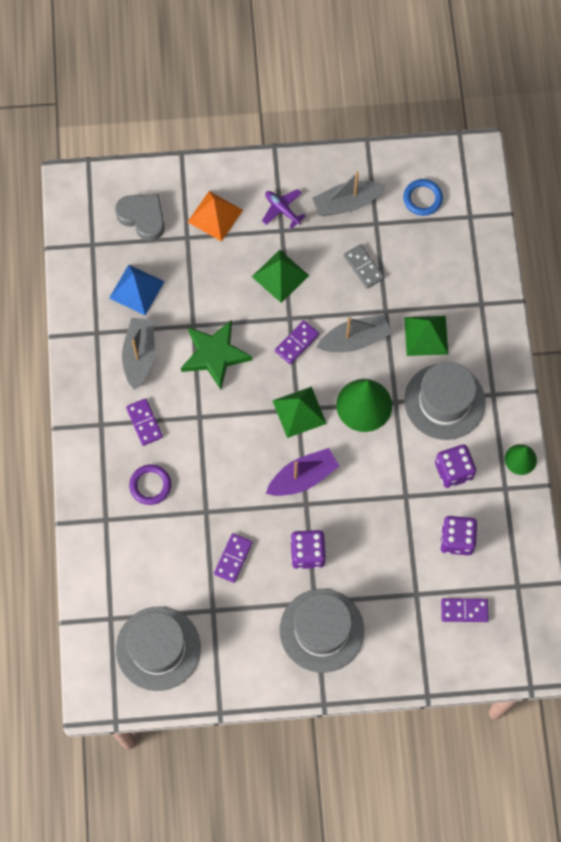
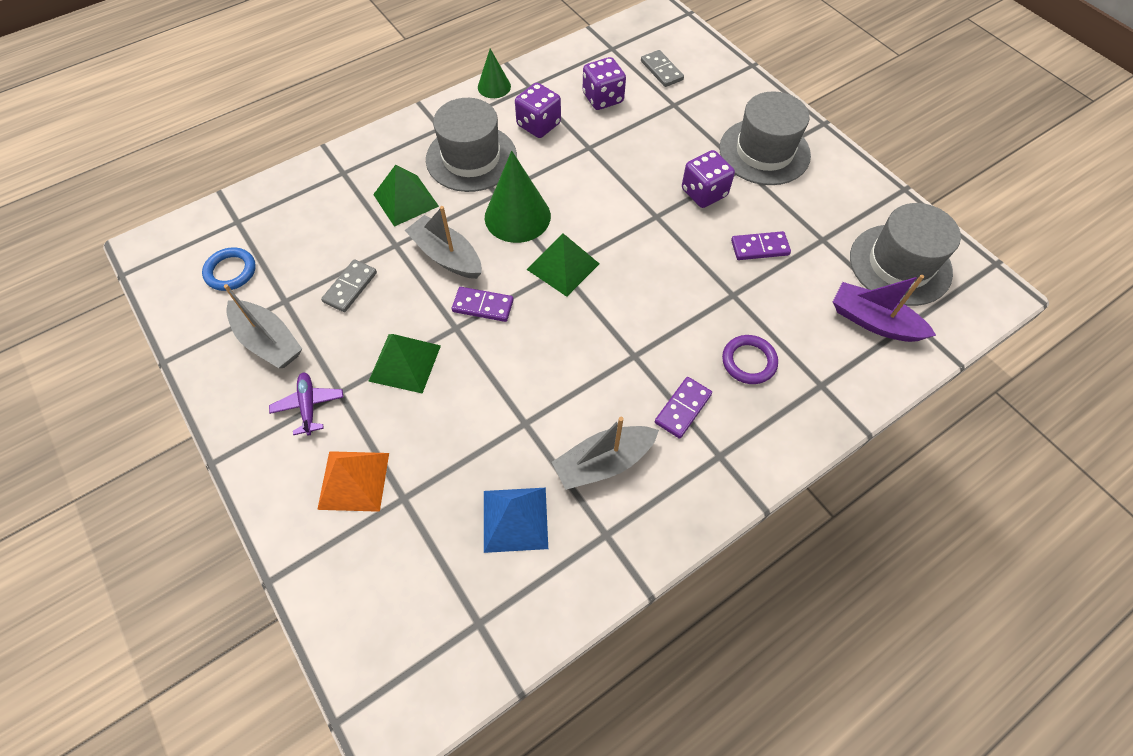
camera: 120 degrees left, 10 degrees down
(142, 217) = (400, 575): grey heart -> none
(215, 355) = (549, 379): green star -> none
(282, 210) = (309, 405): purple plane -> purple plane turned 150 degrees clockwise
(303, 477) = (632, 231): purple boat -> purple boat (873, 321)
(464, 610) = (661, 70): purple domino -> grey domino

